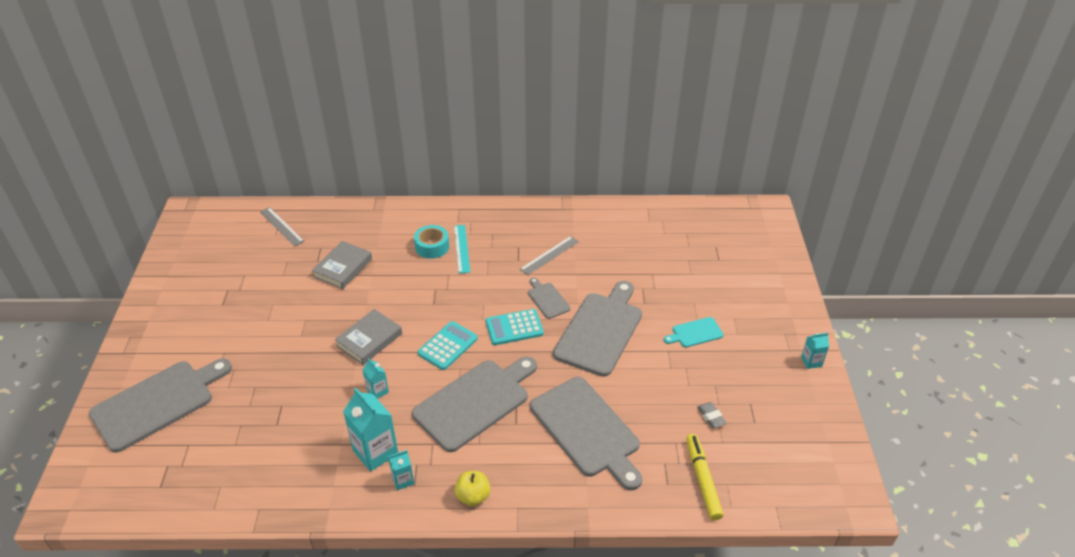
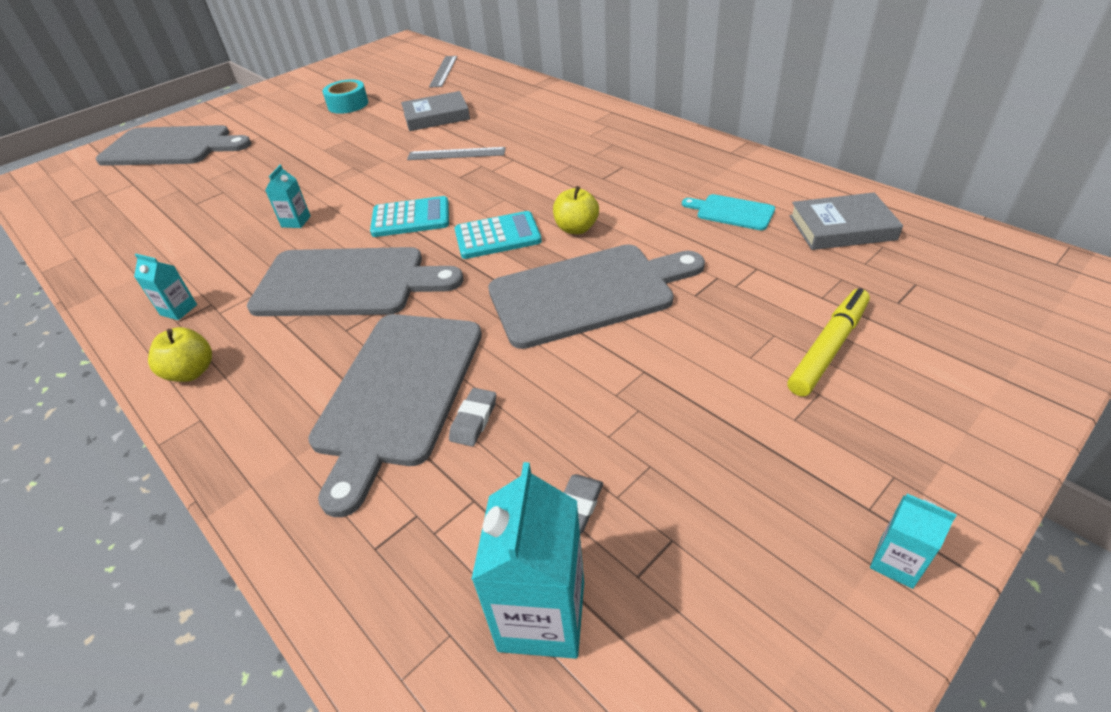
camera: 50 degrees right, 0 degrees up
(369, 340) = (361, 178): grey book -> grey book (841, 227)
(375, 452) = (206, 270): turquoise carton -> turquoise carton (542, 615)
(432, 247) = (536, 131): turquoise tape -> turquoise tape (348, 104)
(461, 248) = (561, 144): turquoise ruler -> none
(514, 327) = (497, 236): turquoise calculator -> turquoise calculator turned 135 degrees clockwise
(547, 299) = (576, 228): grey cutting board -> yellow apple
(549, 255) = (646, 188): grey ruler -> grey ruler (456, 154)
(634, 416) = (474, 420): none -> grey eraser
(695, 333) = (719, 374): turquoise cutting board -> turquoise cutting board (731, 212)
(702, 480) = (426, 590): yellow marker -> yellow marker (828, 348)

